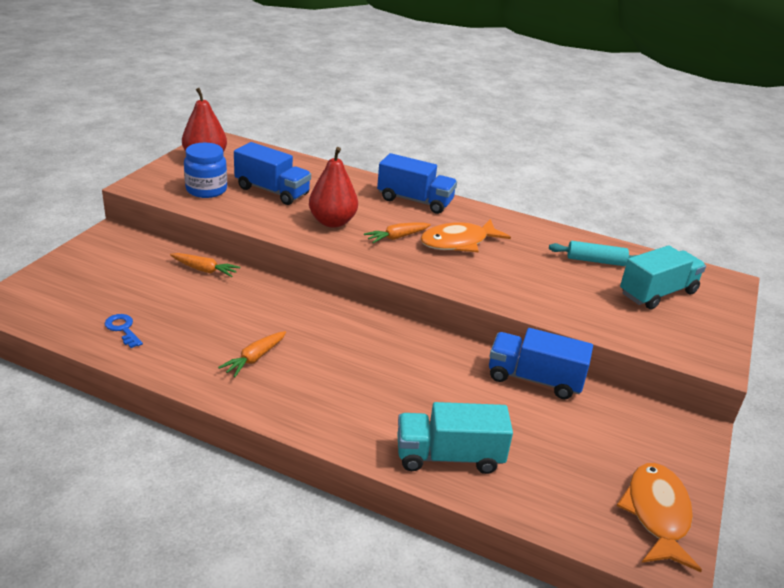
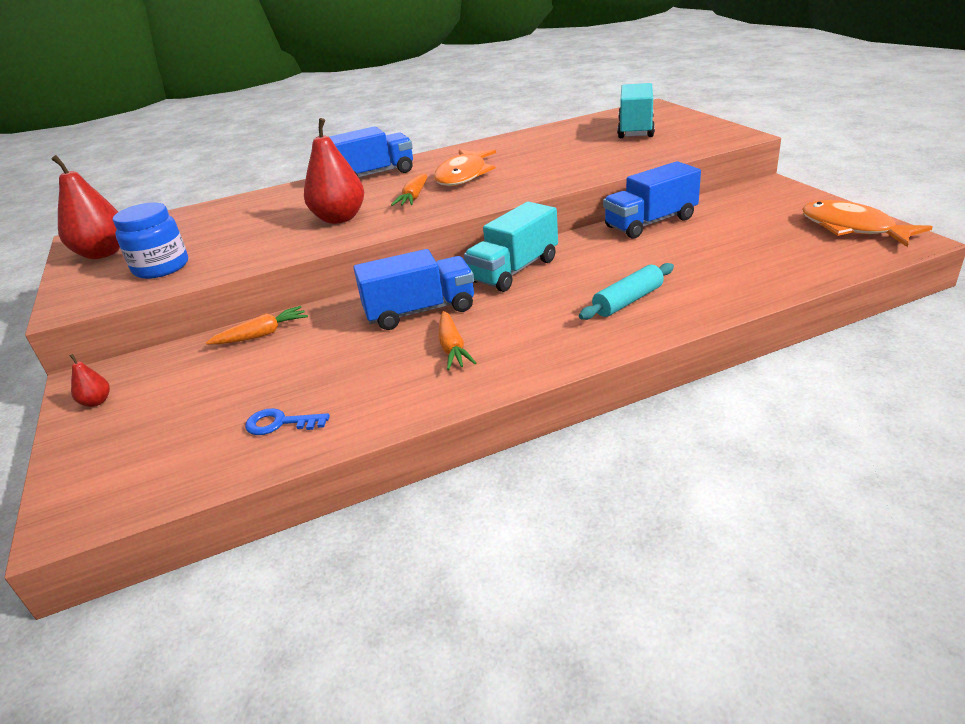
camera: 40 degrees left, 0 degrees up
(94, 251) = (97, 402): none -> red pear
(272, 191) = (233, 233): blue truck -> blue truck (420, 311)
(449, 456) = (709, 289): turquoise truck -> turquoise truck (514, 270)
(595, 261) = (566, 136): turquoise rolling pin -> turquoise rolling pin (628, 301)

